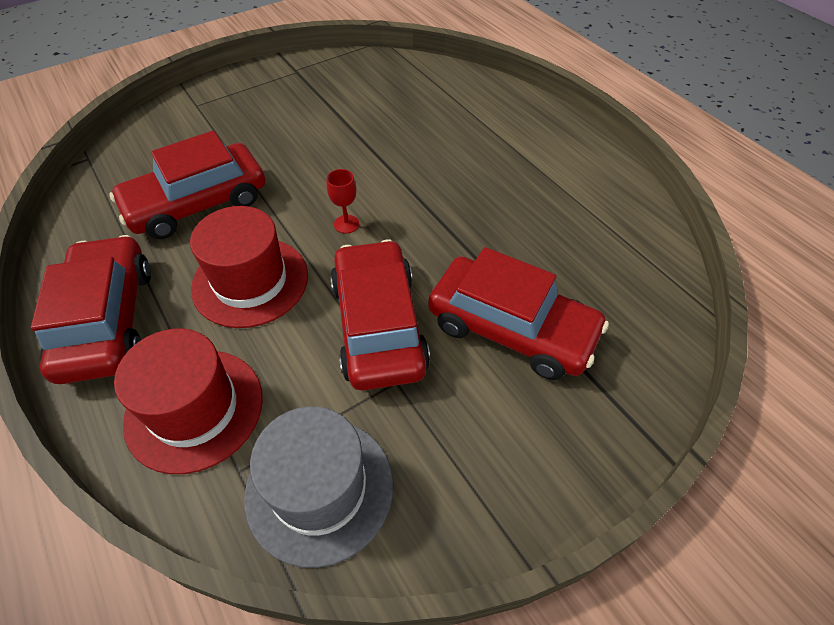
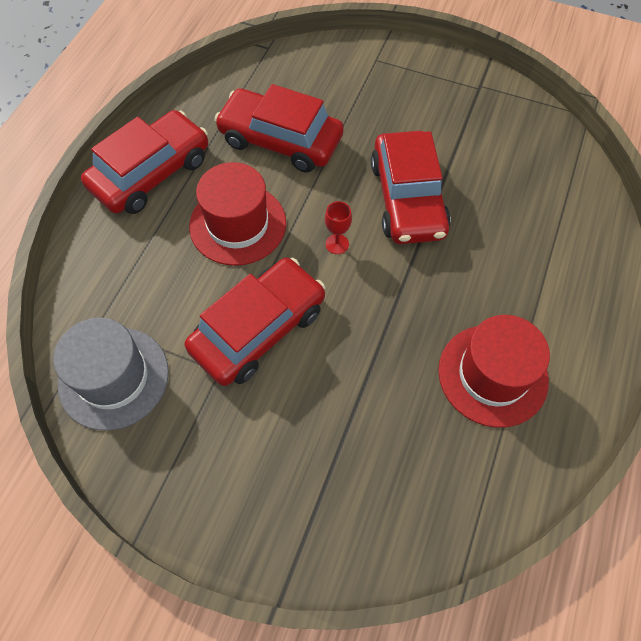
camera: 55 degrees right, 10 degrees up
(194, 409) = (122, 269): red hat -> red hat (492, 375)
(511, 328) = (322, 422): red car -> red car (407, 198)

